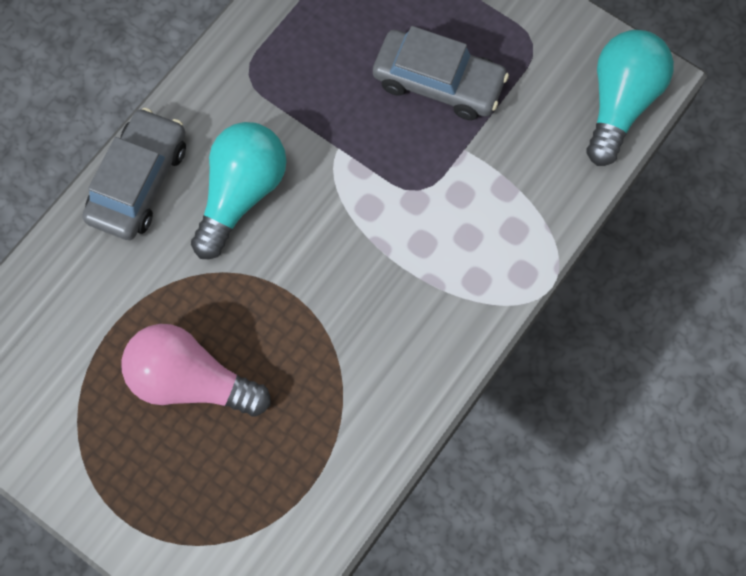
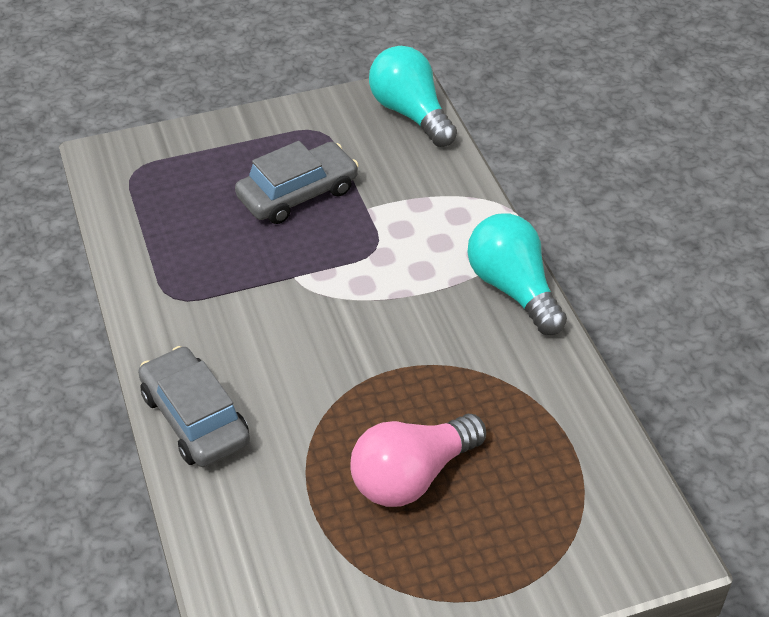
camera: 55 degrees left, 25 degrees down
(241, 194) = (274, 356): turquoise light bulb -> turquoise light bulb (513, 289)

